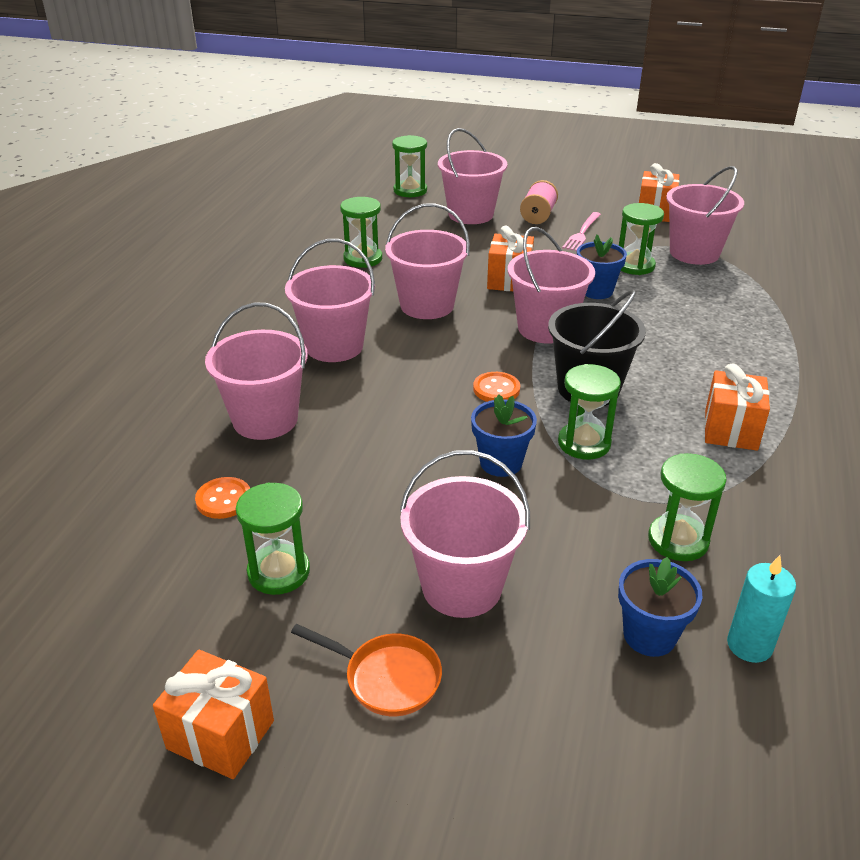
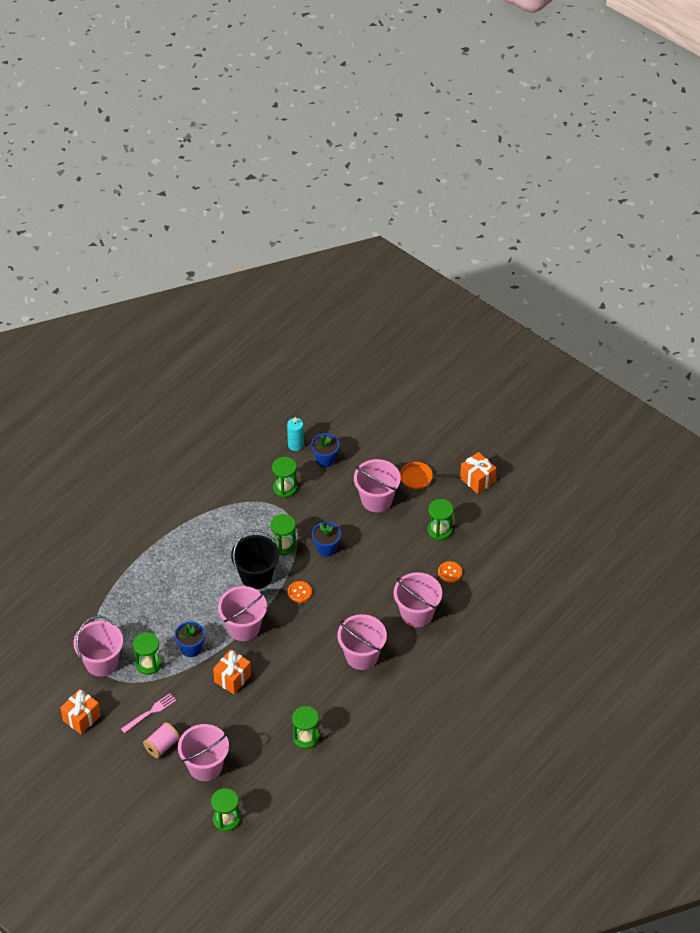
camera: 155 degrees left, 15 degrees up
(386, 678) = (419, 478): orange pan -> orange pan turned 45 degrees counterclockwise
(427, 305) = (294, 673): pink bucket -> none
(730, 430) = (214, 528): orange gift -> none

